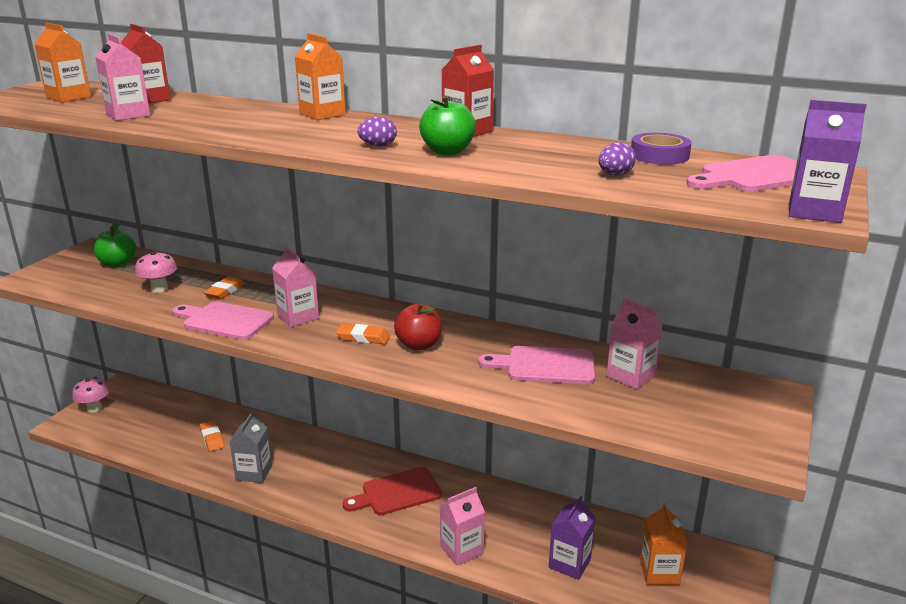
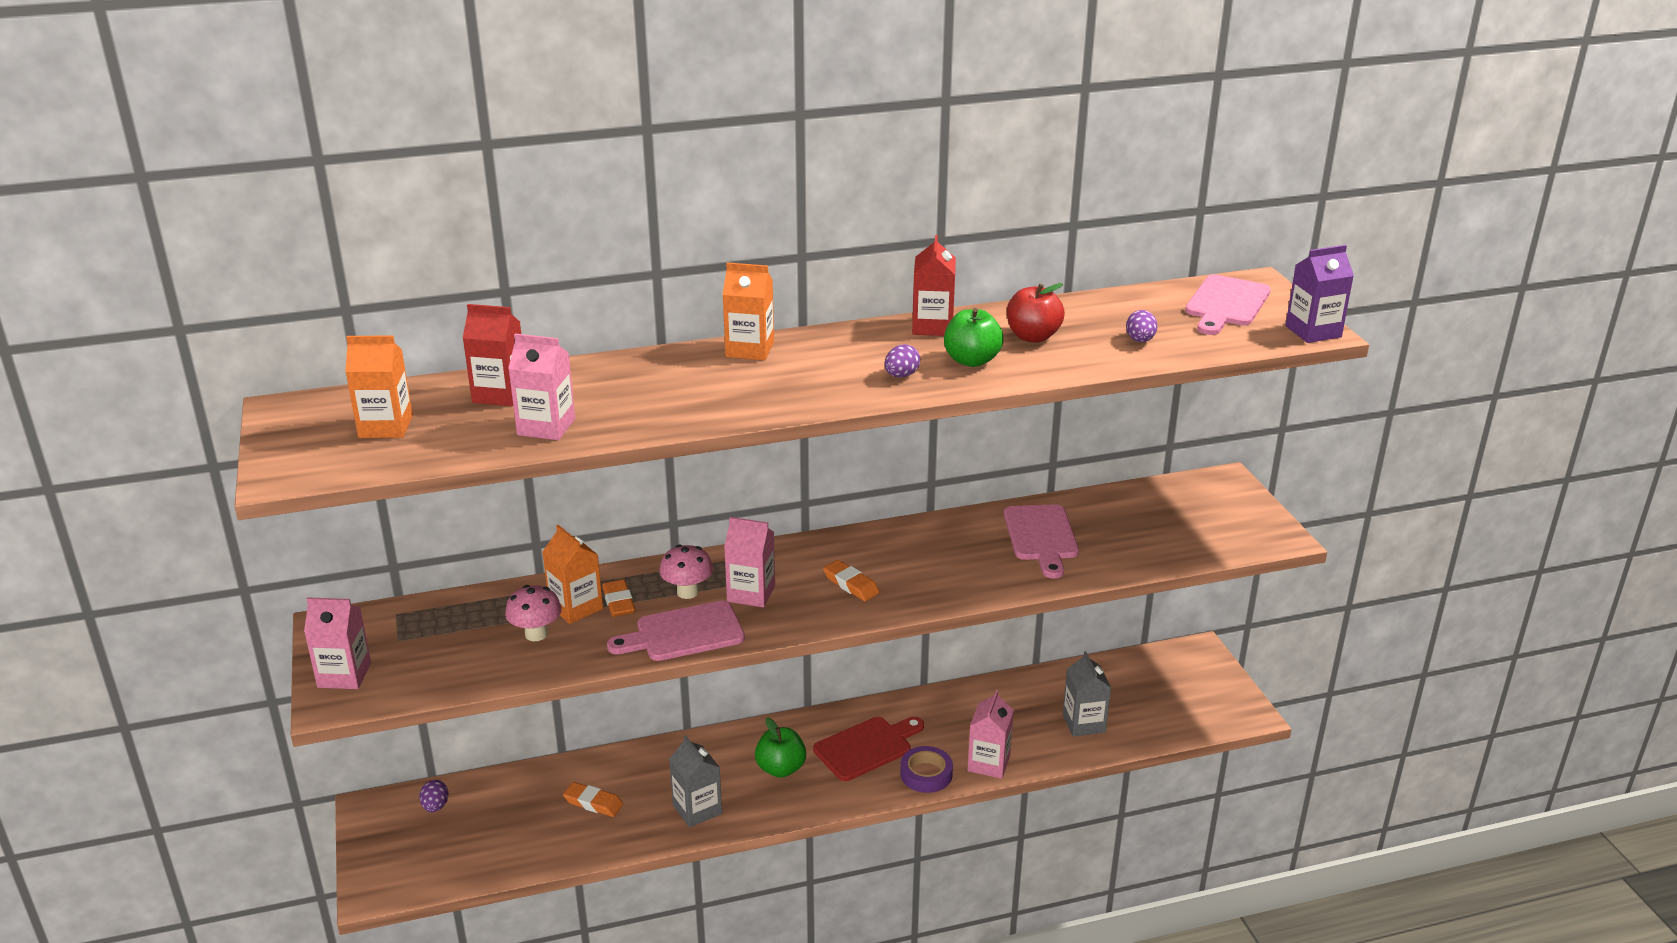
camera: 40 degrees left, 5 degrees up
(94, 408) = (382, 852): pink mushroom -> pink mushroom (687, 592)
(117, 263) = (415, 629): green apple -> green apple (781, 769)
(146, 399) = (435, 806): none -> purple egg
(363, 337) = (851, 584): orange eraser -> orange eraser turned 75 degrees clockwise
(397, 493) = (867, 747): red cutting board -> red cutting board turned 150 degrees counterclockwise
(419, 345) = (912, 568): red apple -> red apple (1033, 337)
(545, 366) = (1041, 537): pink cutting board -> pink cutting board turned 60 degrees counterclockwise
(569, 563) = (1083, 723): purple carton -> grey carton
(631, 376) = (1115, 514): pink carton -> pink carton (344, 675)
(659, 155) = (1129, 303): purple tape -> purple tape (926, 774)
(659, 572) = (1154, 691): orange carton -> orange carton (576, 607)

